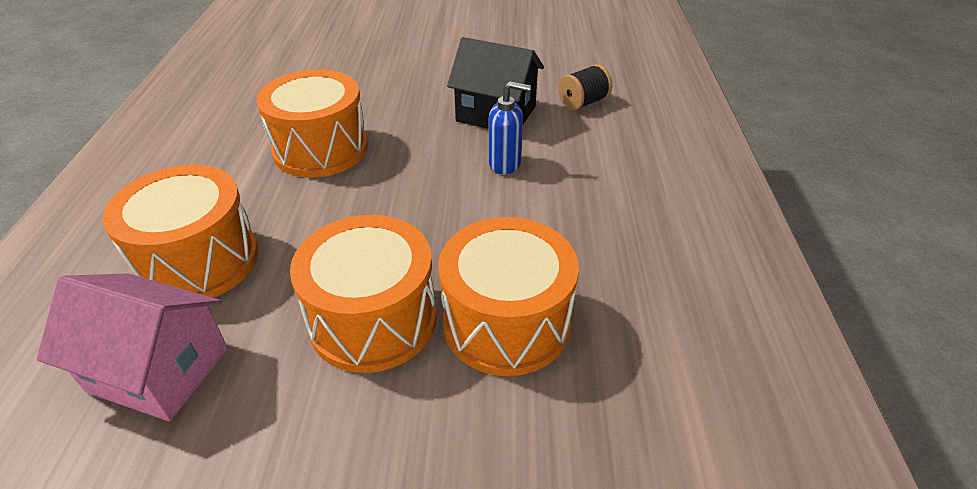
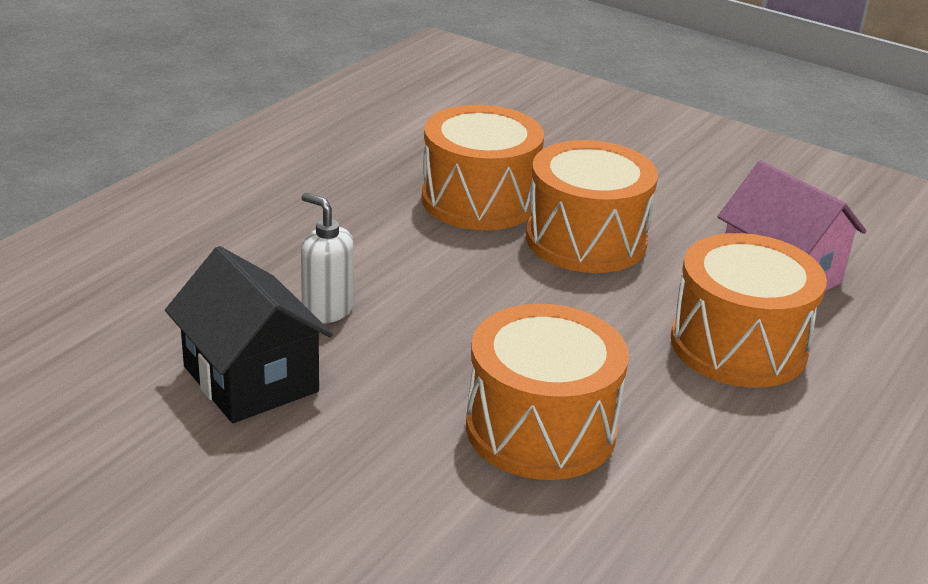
camera: 150 degrees left, 10 degrees down
(505, 164) = (327, 310): blue soap dispenser -> white soap dispenser
(583, 102) = (113, 344): black spool -> none

